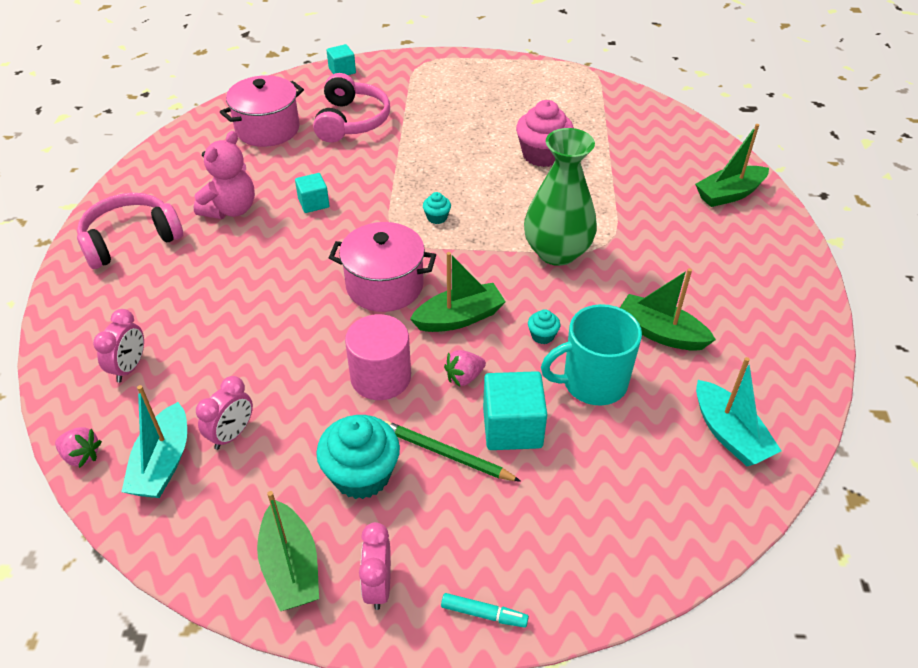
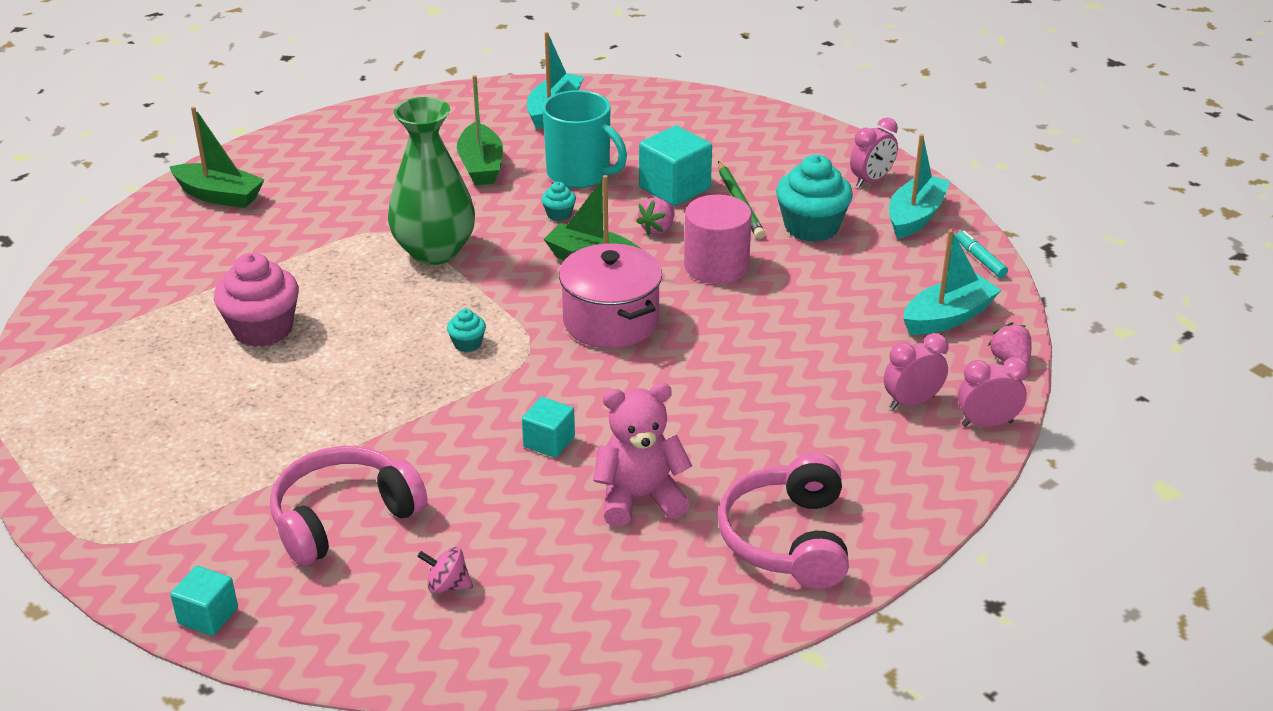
camera: 130 degrees left, 10 degrees down
(130, 240) = (787, 539): pink headphones -> pink headphones turned 75 degrees clockwise
(232, 434) = (875, 302): pink clock -> pink clock (987, 424)
(267, 129) = (447, 585): pink pot -> pink spinning top
(291, 567) = (915, 217): green boat -> turquoise boat
(464, 377) = (657, 229): pink strawberry -> pink strawberry turned 105 degrees clockwise
(484, 614) = (826, 140): turquoise marker -> turquoise marker (980, 259)

